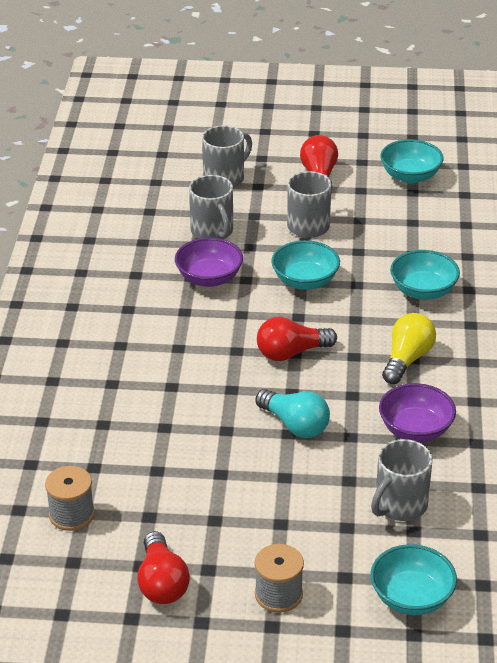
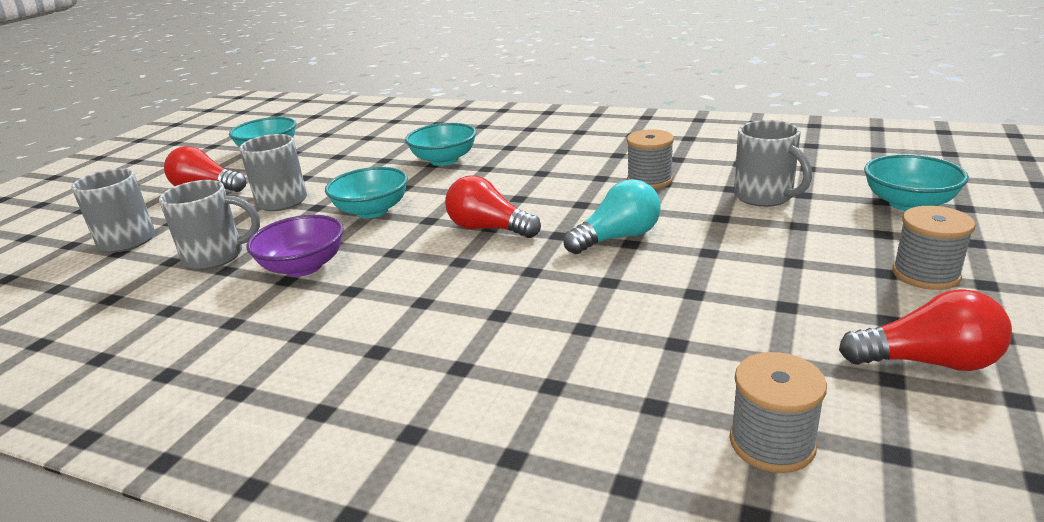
camera: 70 degrees left, 10 degrees down
(291, 353) = (489, 229): red light bulb -> red light bulb turned 120 degrees clockwise
(407, 359) = (540, 175): yellow light bulb -> none
(415, 430) = (649, 180): purple bowl -> grey spool

